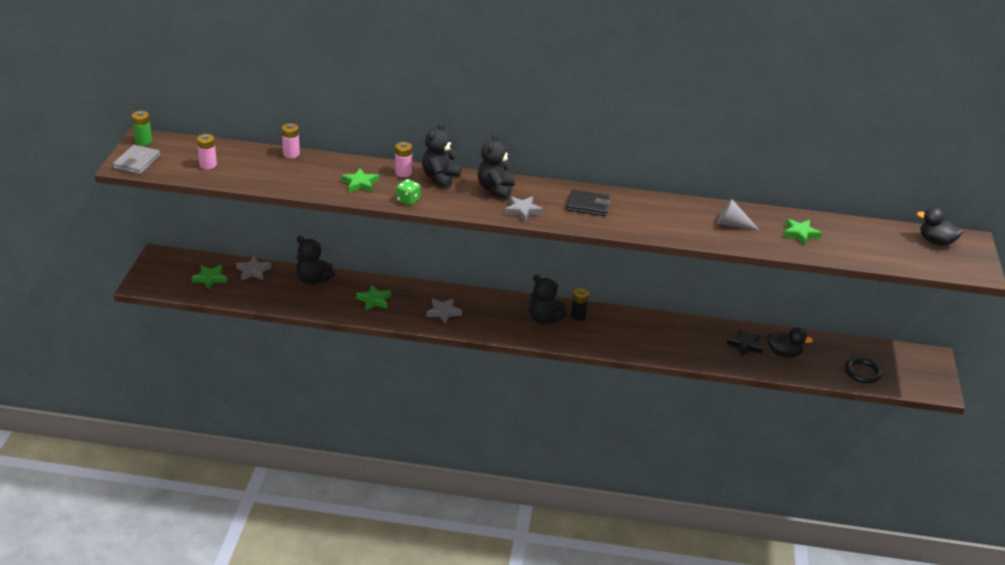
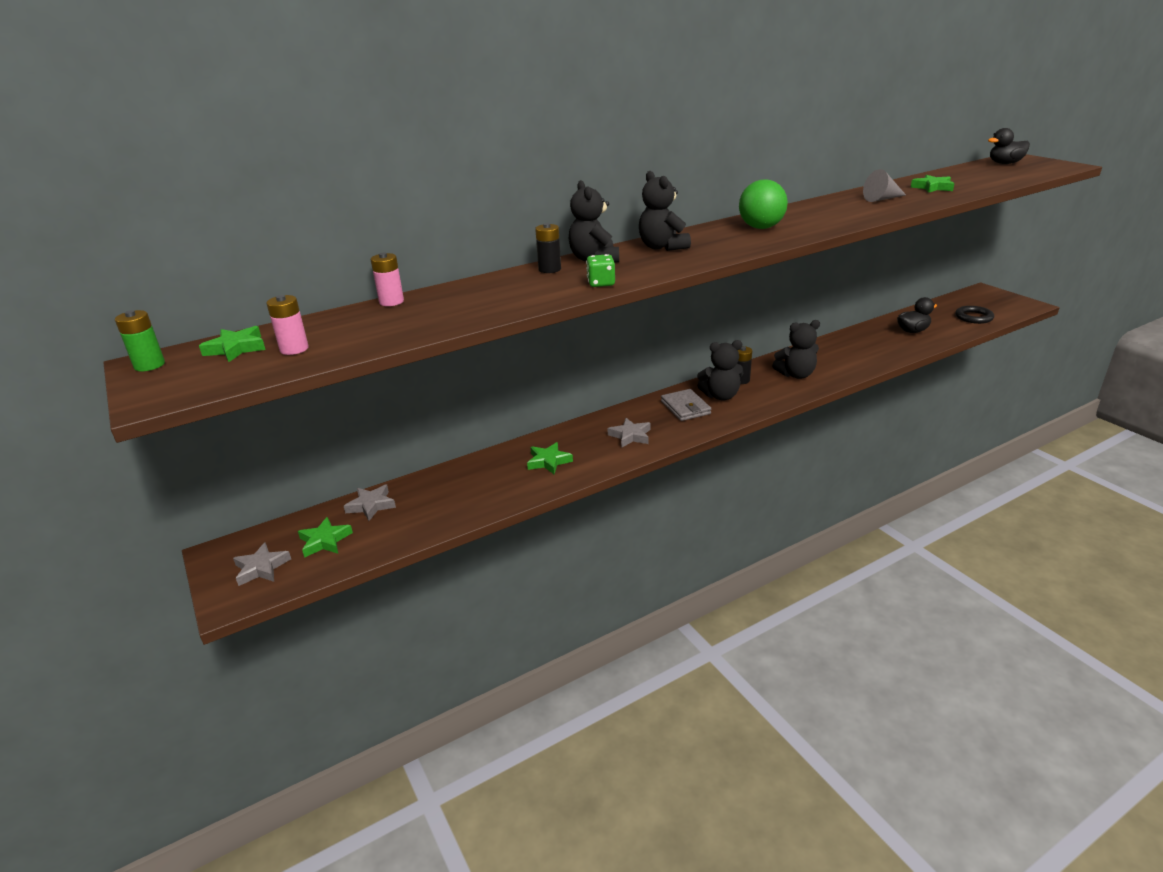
camera: 35 degrees left, 5 degrees down
(137, 162) = (171, 387): grey wallet -> grey wallet (685, 408)
(313, 280) = (455, 477): black teddy bear -> black teddy bear (796, 375)
(360, 184) = (523, 292): green star -> green star (236, 348)
(403, 173) = (549, 269): pink battery -> black battery
(522, 211) = (721, 250): grey star -> grey star (261, 568)
(588, 205) = (761, 227): black wallet -> green ball
(745, 345) = (882, 339): black star -> none

